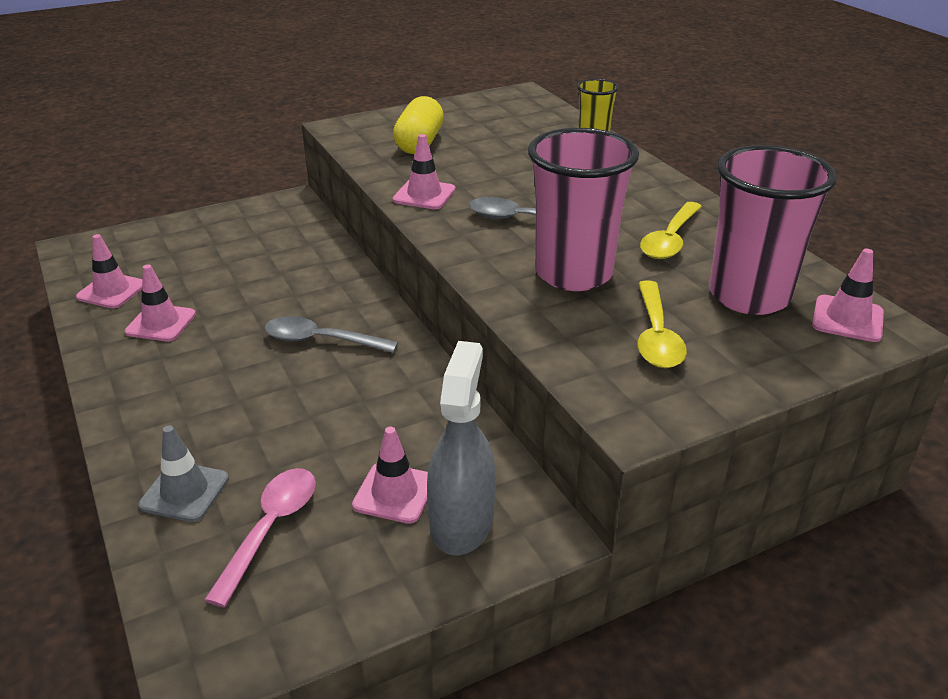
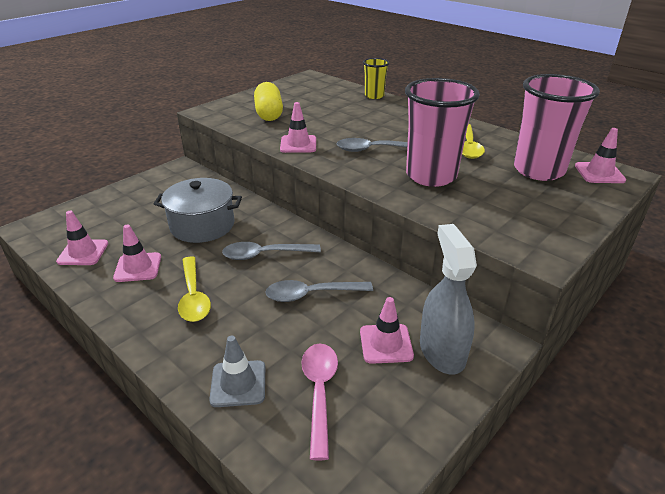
camera: 20 degrees left, 0 degrees up
(269, 285) = (202, 225): none -> grey pot
(344, 406) = (311, 294): none -> grey spoon
(656, 336) = (510, 203): yellow spoon -> yellow spoon (193, 296)

